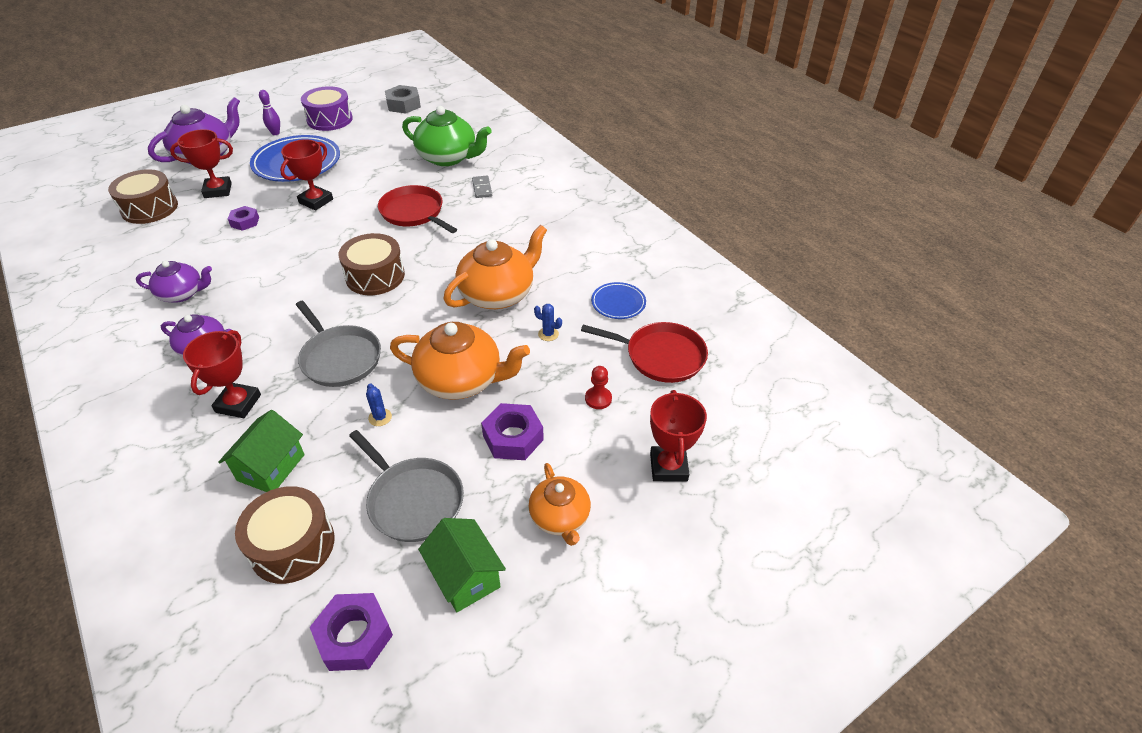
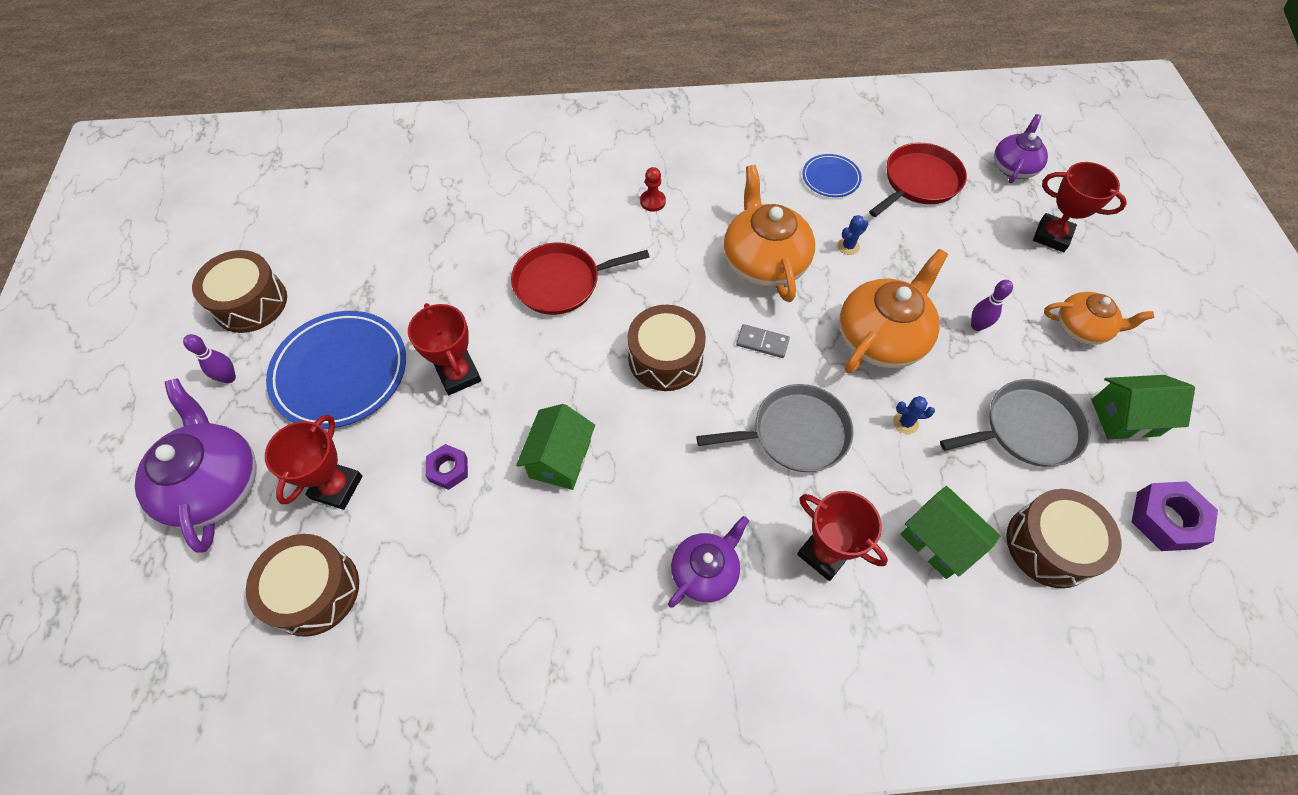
camera: 60 degrees left, 15 degrees up
(182, 294) = (572, 579): purple teapot -> purple teapot (1013, 167)
(270, 259) = (560, 459): none -> green house
(330, 119) = (250, 303): purple drum -> brown drum
(403, 105) = (288, 211): grey nut -> none
(448, 158) = (465, 211): green teapot -> none
(482, 188) = (558, 204): grey domino -> grey domino (762, 342)
(513, 437) = (977, 326): purple nut -> purple bowling pin
(598, 399) = (953, 247): red pawn -> red pawn (652, 201)

